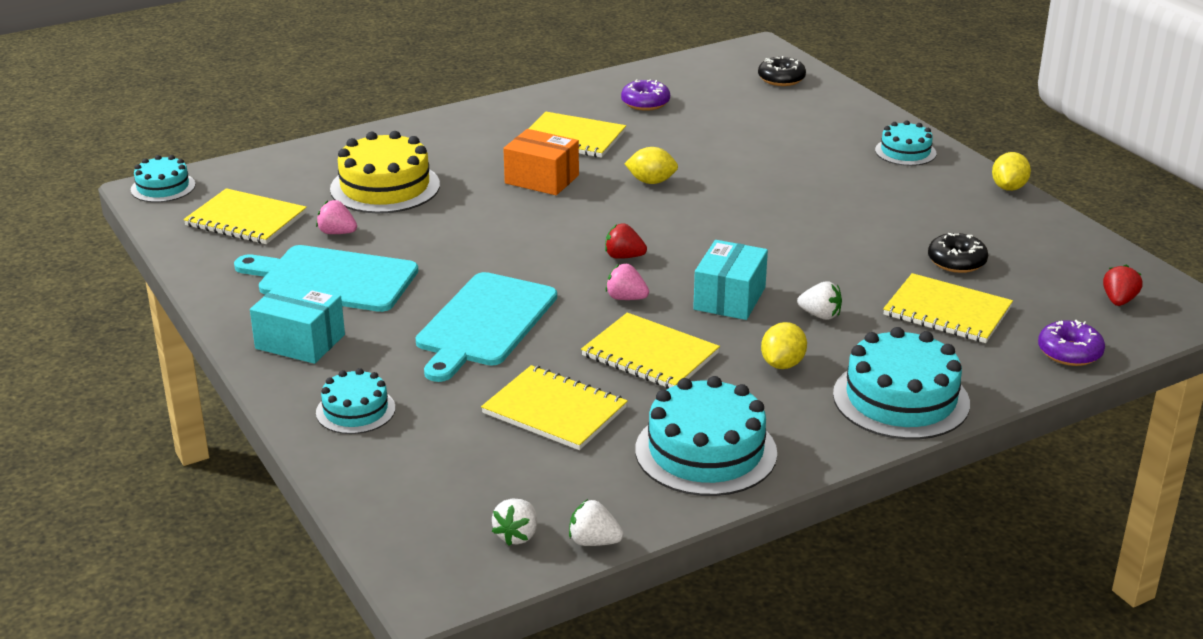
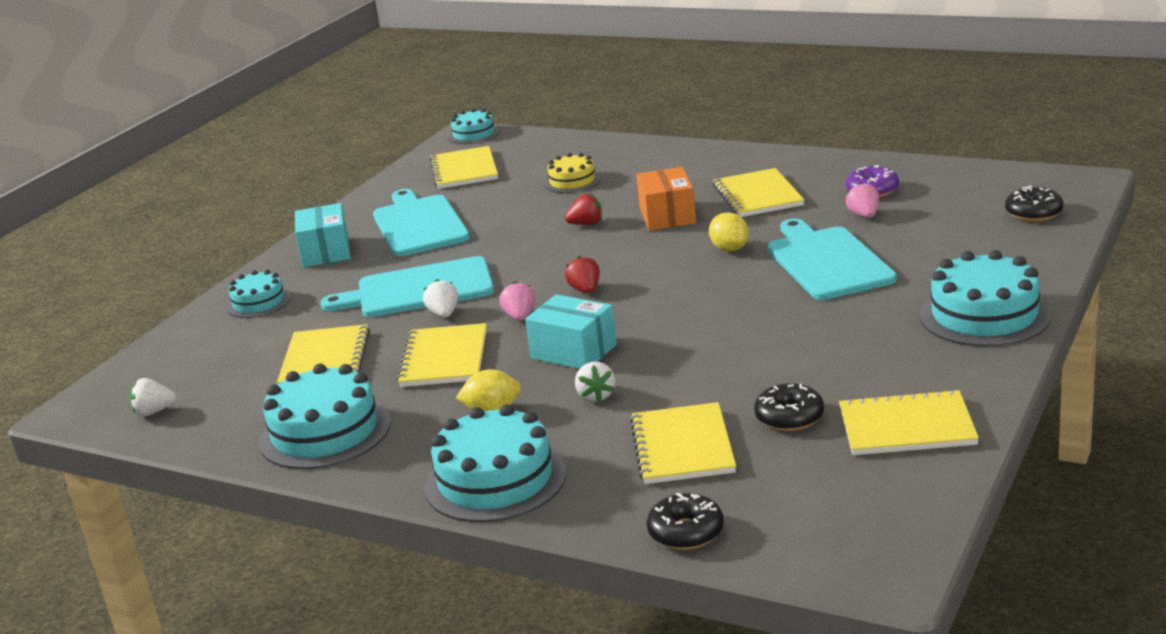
camera: 60 degrees right, 5 degrees down
(337, 233) = (484, 198): pink strawberry -> pink strawberry (864, 215)
(385, 187) = (572, 181): yellow cake -> yellow cake, size x0.58
(594, 542) = (167, 440): white strawberry -> white strawberry (444, 314)
(729, 298) = (573, 351): turquoise box -> turquoise box turned 45 degrees clockwise
(737, 161) = (827, 261): none -> turquoise cutting board
(905, 152) = (984, 315): turquoise cake -> turquoise cake, size x1.73
(1008, 188) = (997, 387): yellow lemon -> none
(1021, 232) = (906, 427): none -> yellow notebook
(1069, 352) = (686, 532): purple donut -> black donut
(1118, 301) = (836, 525): red strawberry -> red strawberry (586, 224)

